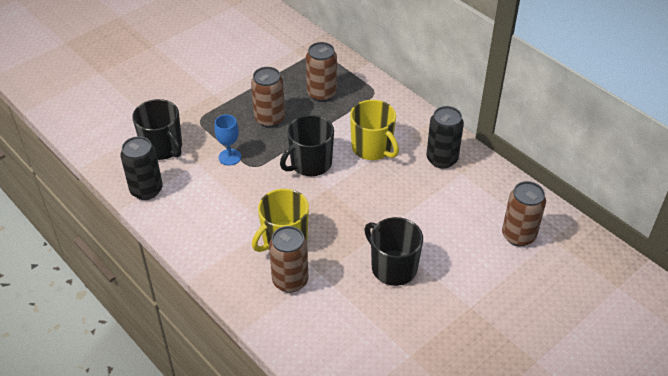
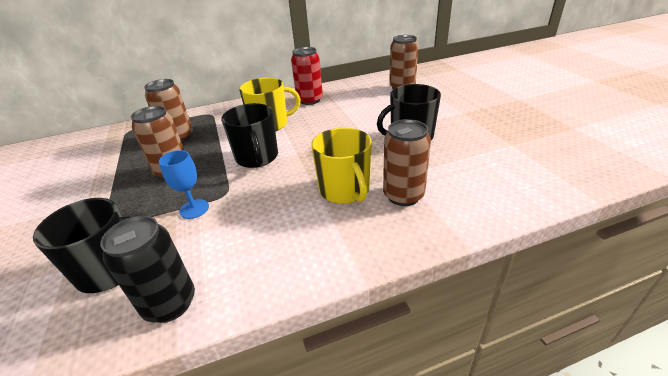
camera: 65 degrees left, 10 degrees down
(442, 159) = (310, 100): black can -> red can

